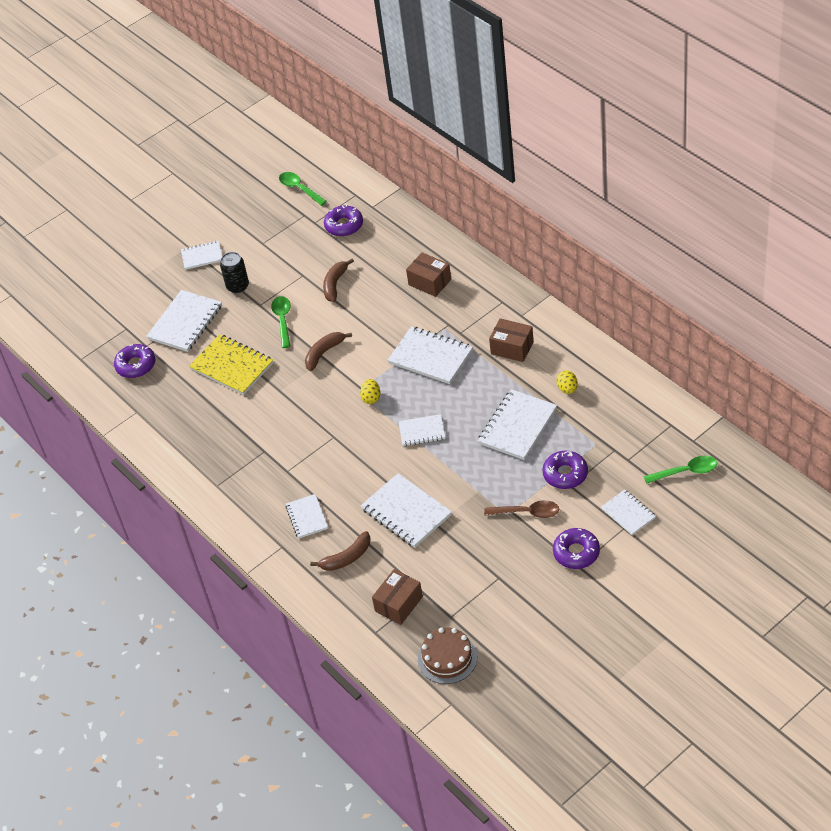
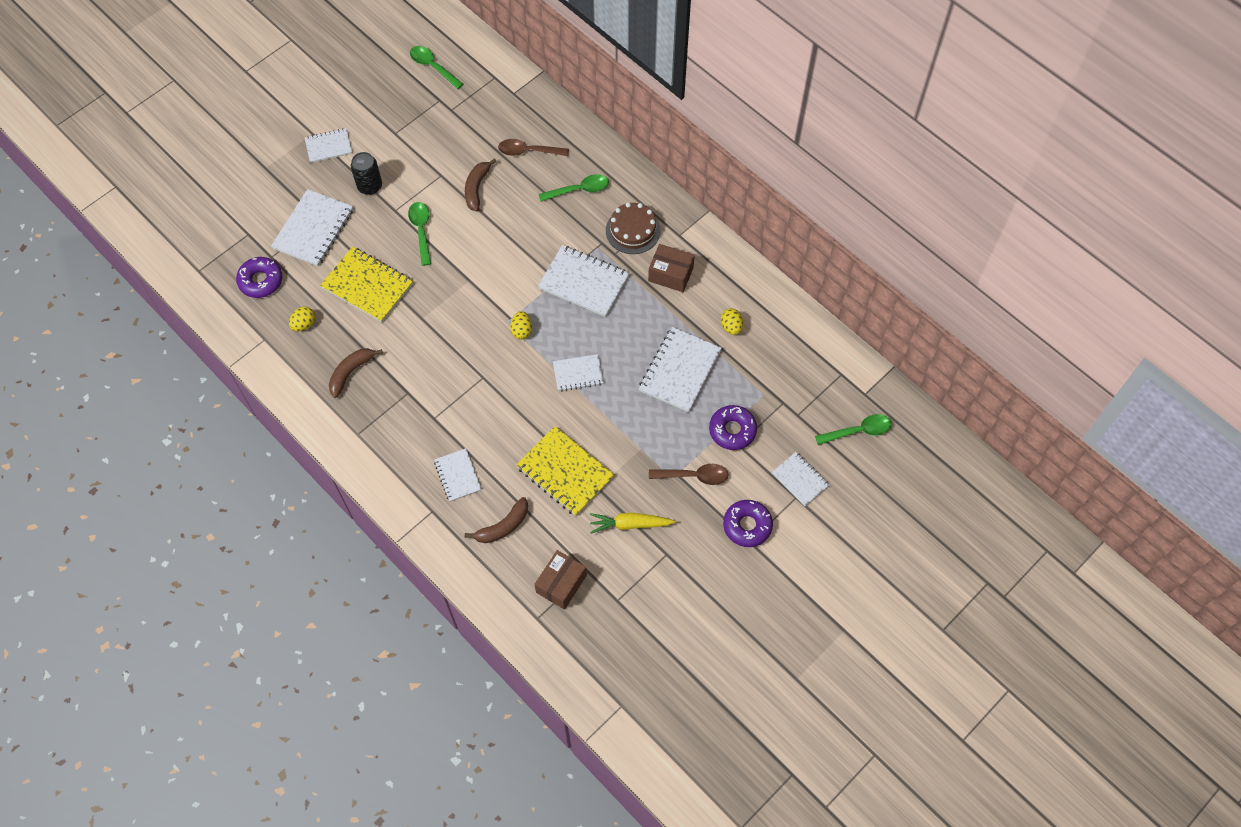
camera: 10 degrees left, 15 degrees up
(173, 399) = (304, 324): none -> yellow egg
(324, 353) = (468, 273): brown banana -> brown banana (351, 372)
(344, 225) = (483, 115): purple donut -> none
(383, 253) = (528, 151): none -> brown spoon
(406, 512) = (565, 472): white notebook -> yellow notebook
(429, 282) = (579, 190): brown box -> green spoon
(447, 658) = (615, 650): brown cake -> brown cake (633, 230)
(465, 554) = (630, 524): none -> yellow carrot

